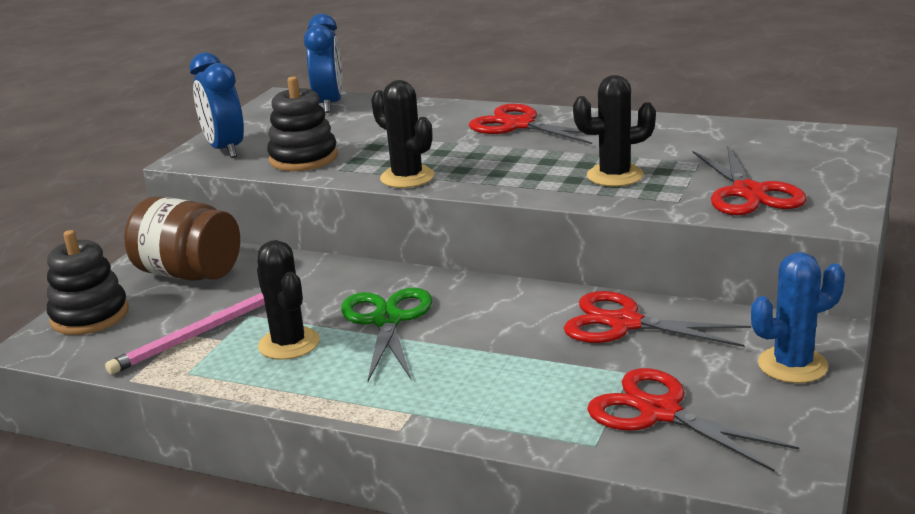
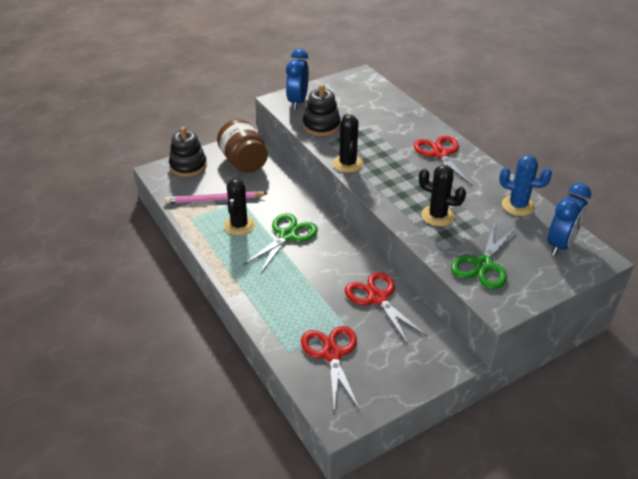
camera: 35 degrees right, 15 degrees up
(329, 104) = (374, 91): blue clock -> blue clock (560, 244)
(748, 192) = (483, 264): red scissors -> green scissors
(792, 365) = (417, 368): blue cactus -> blue cactus (518, 206)

